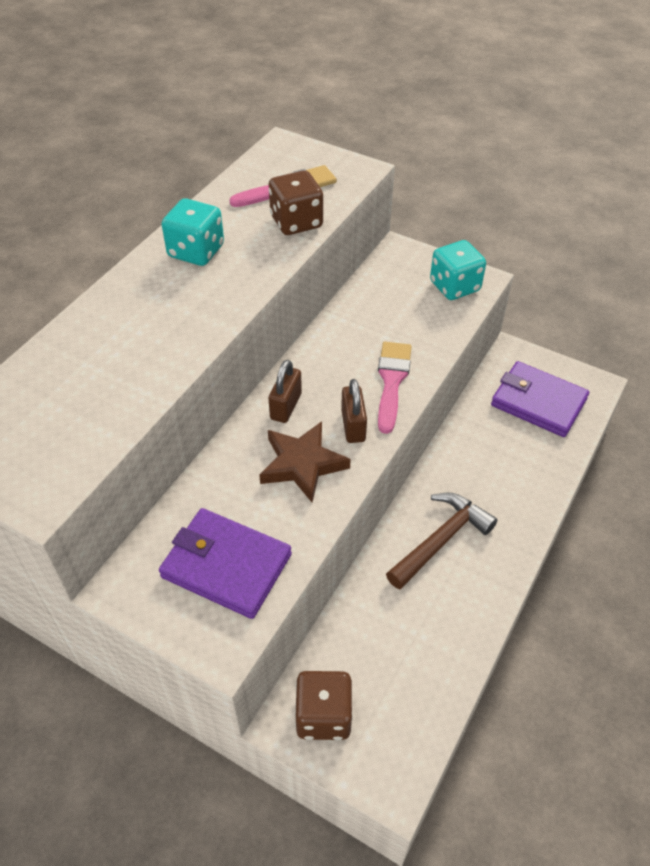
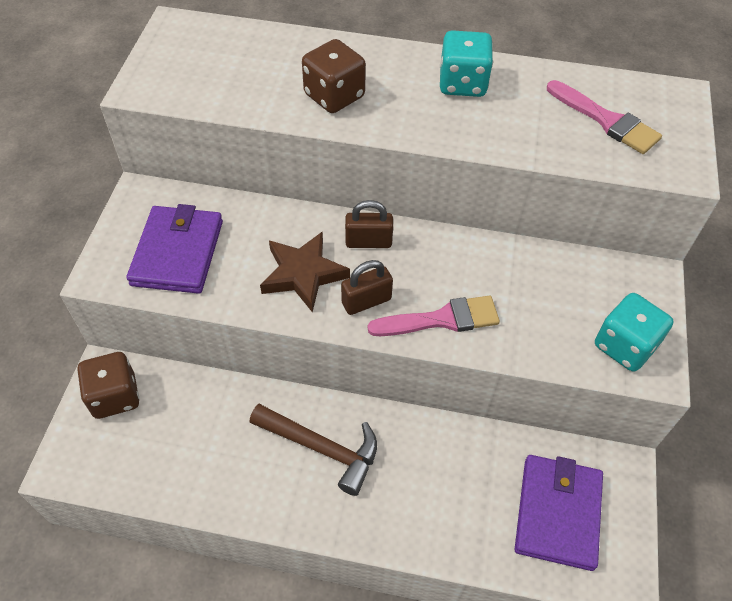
camera: 70 degrees right, 5 degrees up
(296, 222) = (553, 141): brown dice -> brown dice (334, 96)

